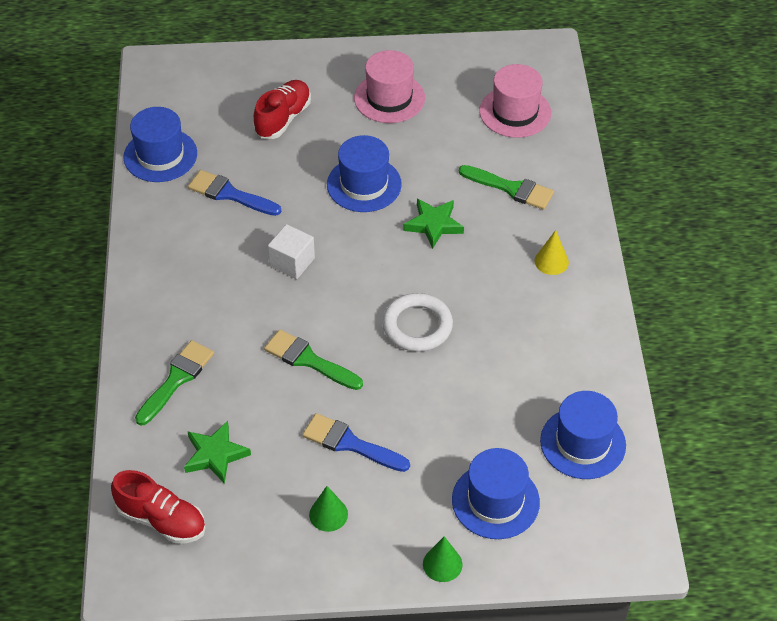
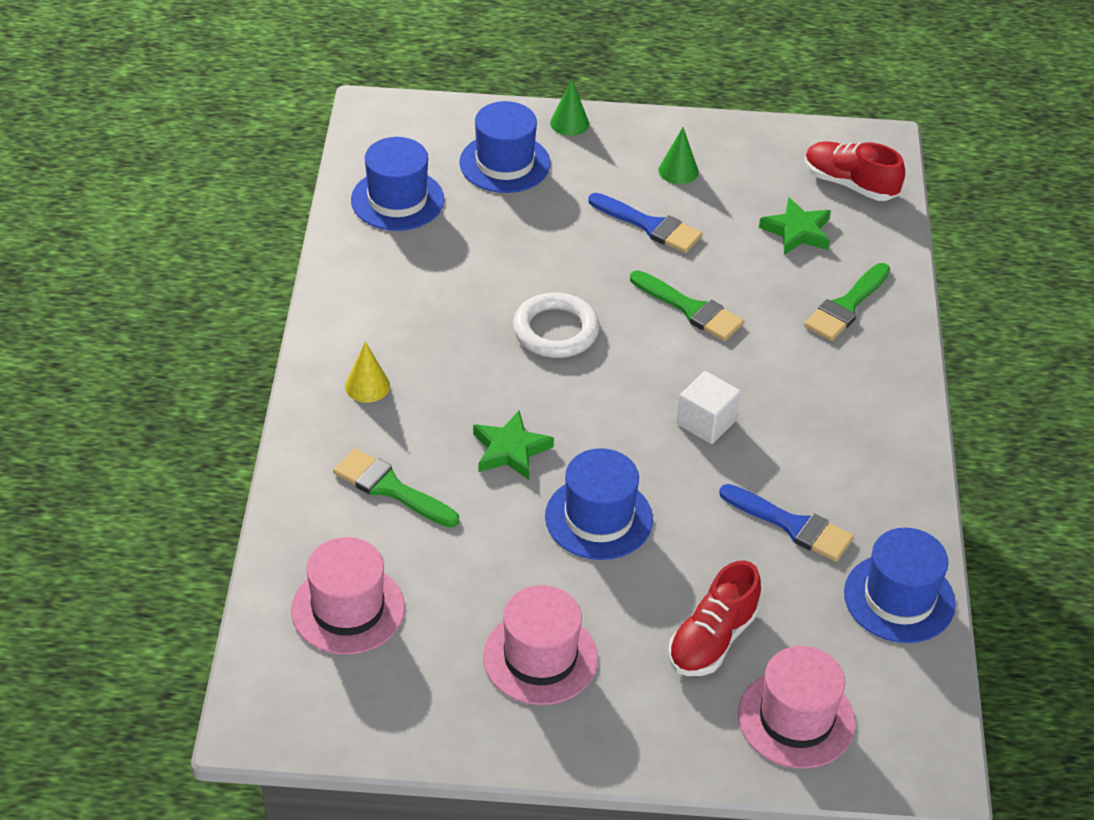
camera: 175 degrees left, 5 degrees down
(231, 82) = (796, 719): none -> pink hat

